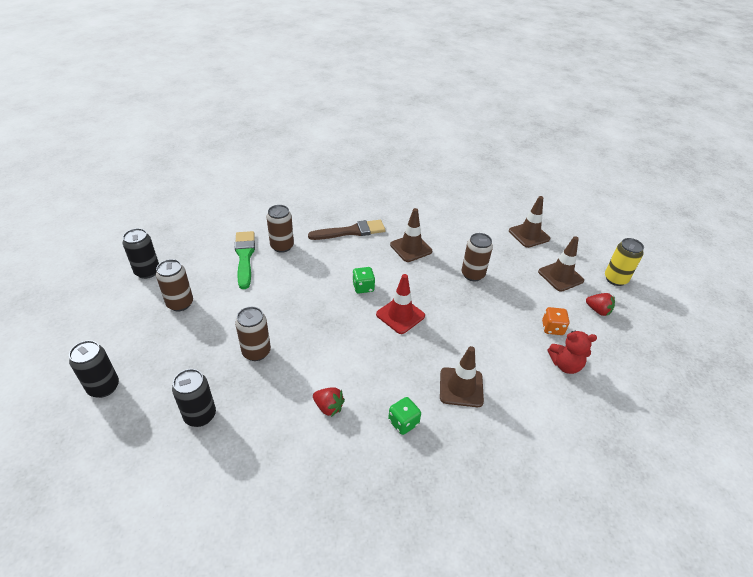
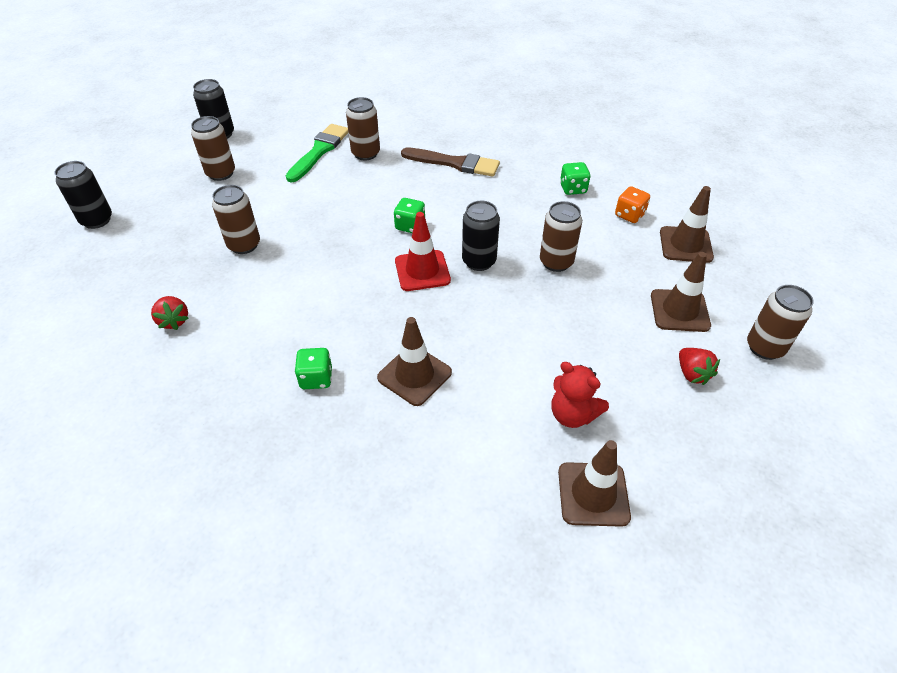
camera: 35 degrees right, 5 degrees up
(200, 415) = (144, 279): black can -> black can (479, 261)
(328, 407) = (259, 327): red strawberry -> red strawberry (174, 321)
(411, 248) = (507, 205): brown traffic cone -> brown traffic cone (593, 494)
(439, 222) = (573, 189): none -> green dice
(552, 328) = (600, 365): orange dice -> orange dice (629, 215)
(615, 279) = (764, 347): yellow can -> brown can

